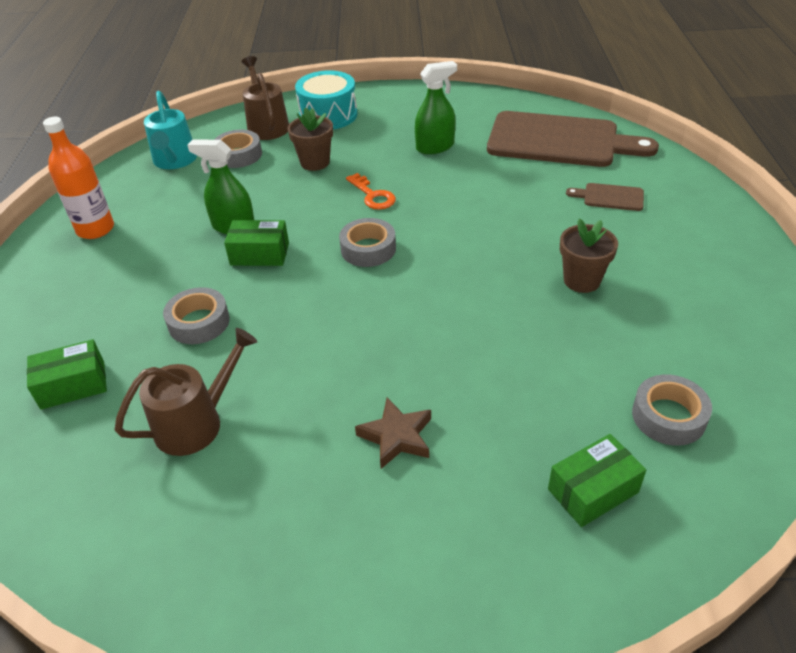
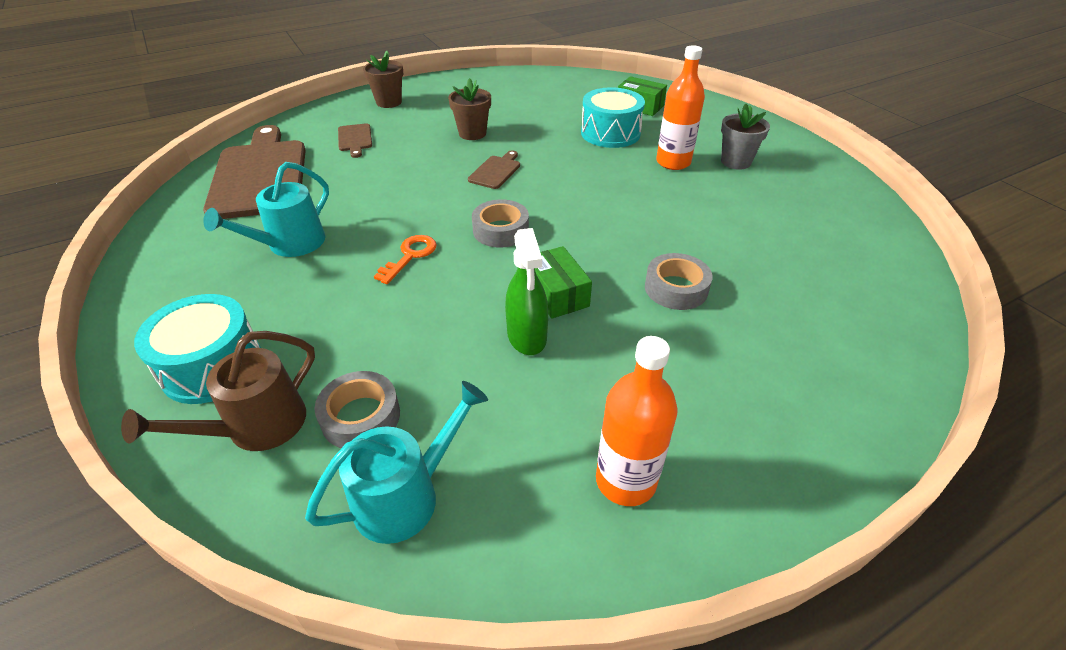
camera: 120 degrees left, 0 degrees up
(73, 385) = (816, 327): green box -> none
(196, 423) = (759, 240): brown watering can -> none
(315, 162) = (356, 326): brown flower pot -> brown flower pot (389, 102)
(351, 511) = (735, 162): none -> grey flower pot
(396, 436) = (673, 162): brown star -> orange bottle
(435, 147) = (290, 244): green spray bottle -> turquoise watering can
(478, 275) = (496, 171): none -> brown cutting board
(515, 409) = (610, 133): none -> turquoise drum
(668, 416) = (570, 96): grey tape -> none

